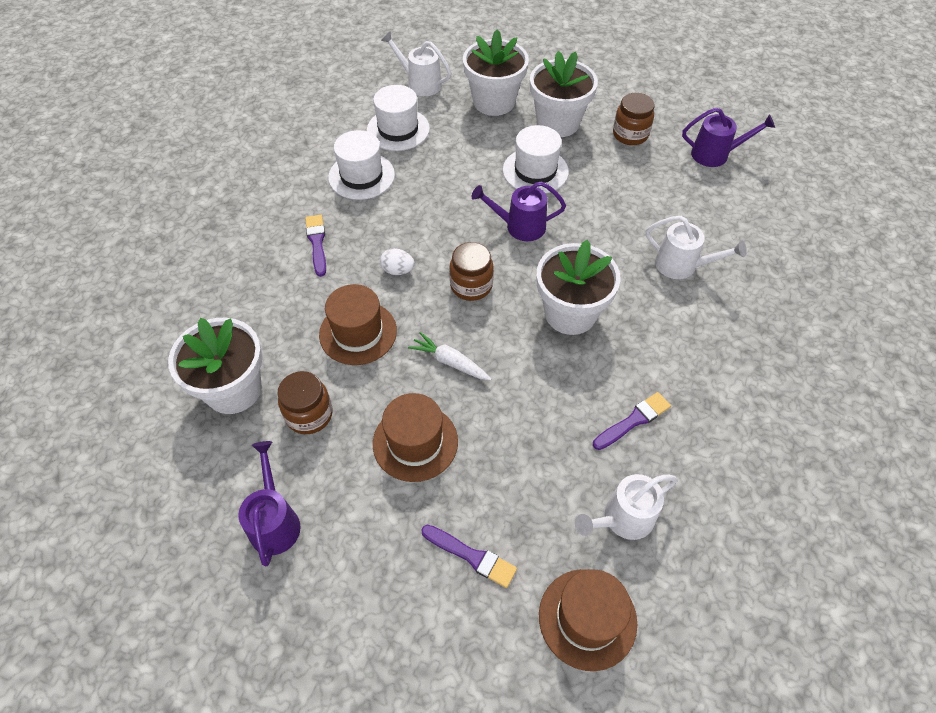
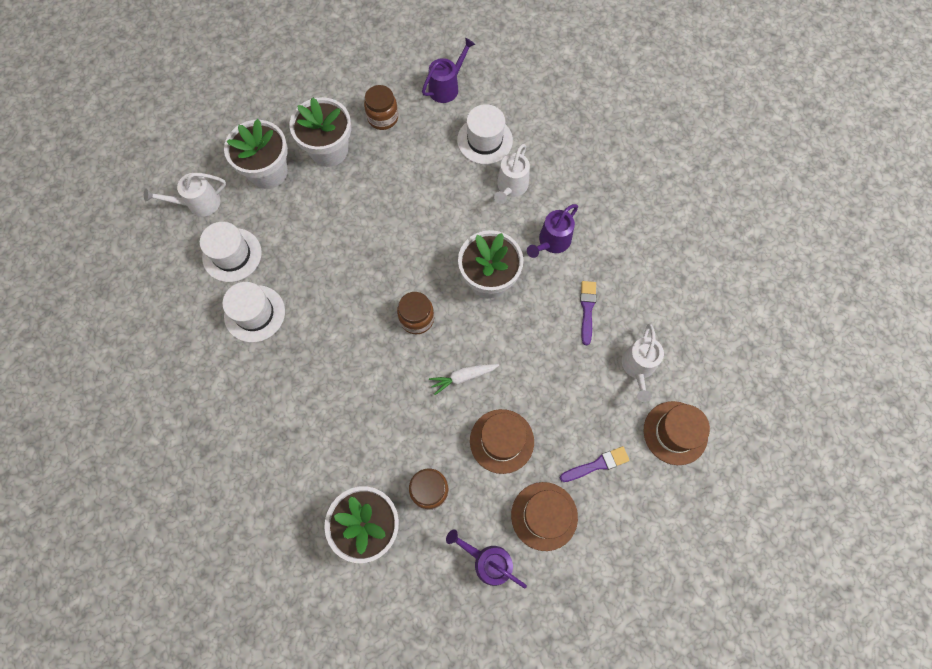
camera: 50 degrees left, 15 degrees up
(317, 242) = (290, 388): purple brush -> none
(358, 332) = (392, 416): brown hat -> brown hat (544, 516)
(398, 270) = (363, 354): white egg -> none
(519, 226) = (396, 251): purple watering can -> purple watering can (551, 242)
(535, 171) = (358, 201): white hat -> white hat (485, 140)
(682, 266) = (511, 187): white watering can -> white watering can turned 135 degrees clockwise

